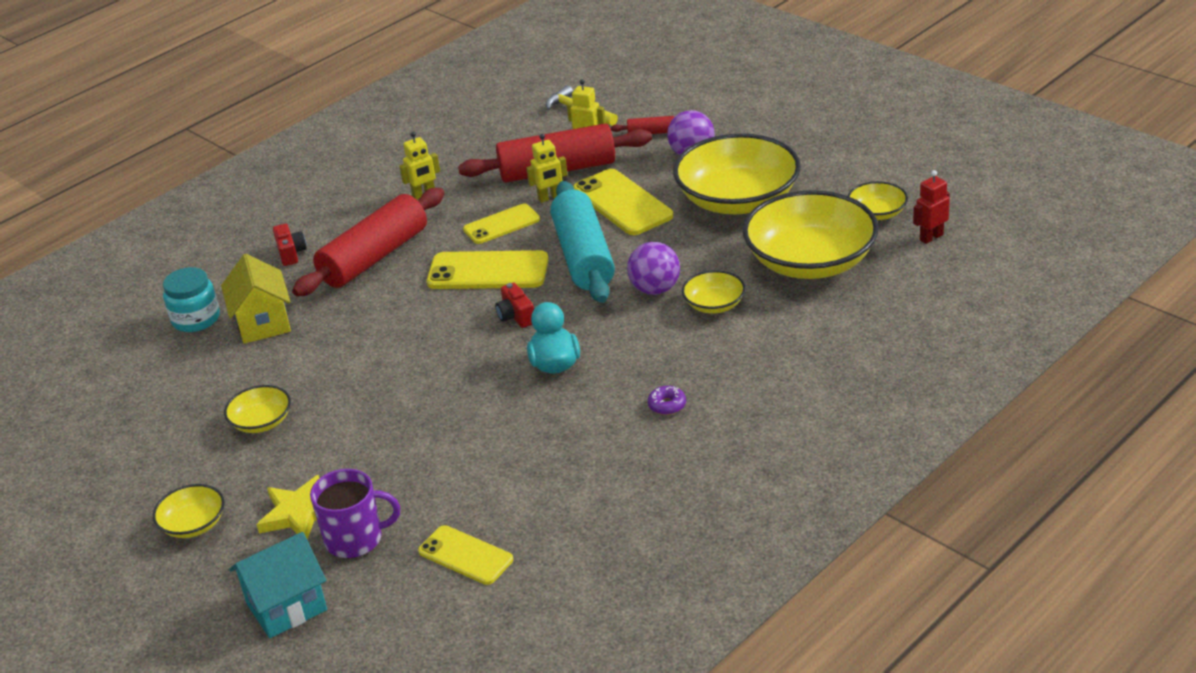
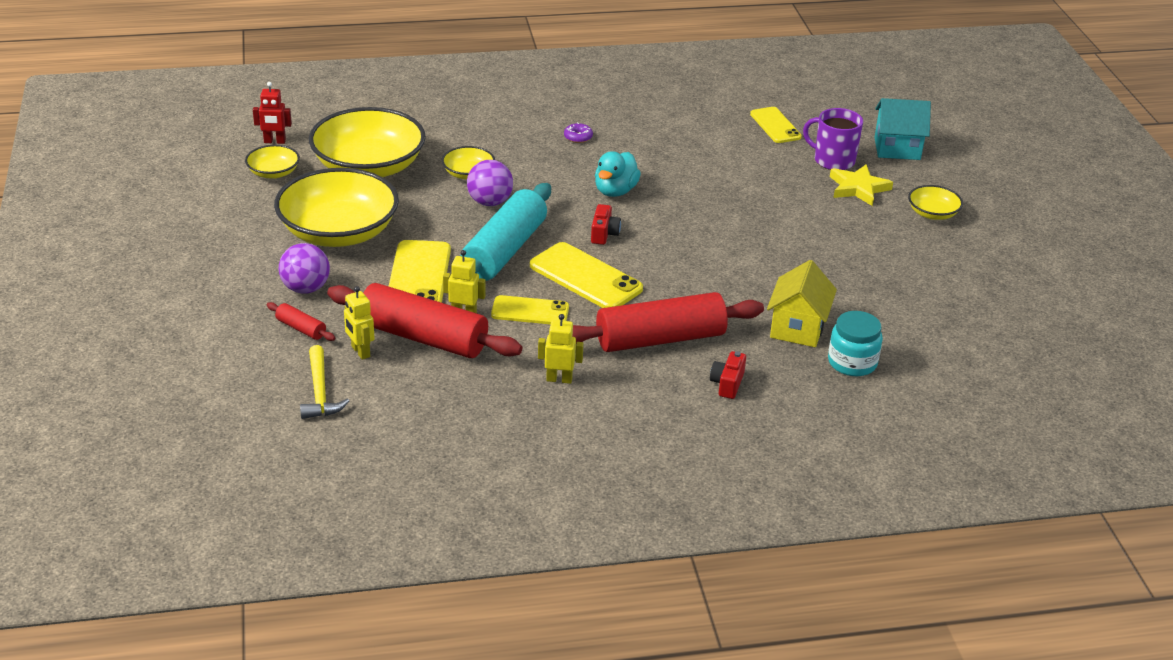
camera: 150 degrees left, 0 degrees up
(261, 422) = (848, 253): yellow bowl -> none

